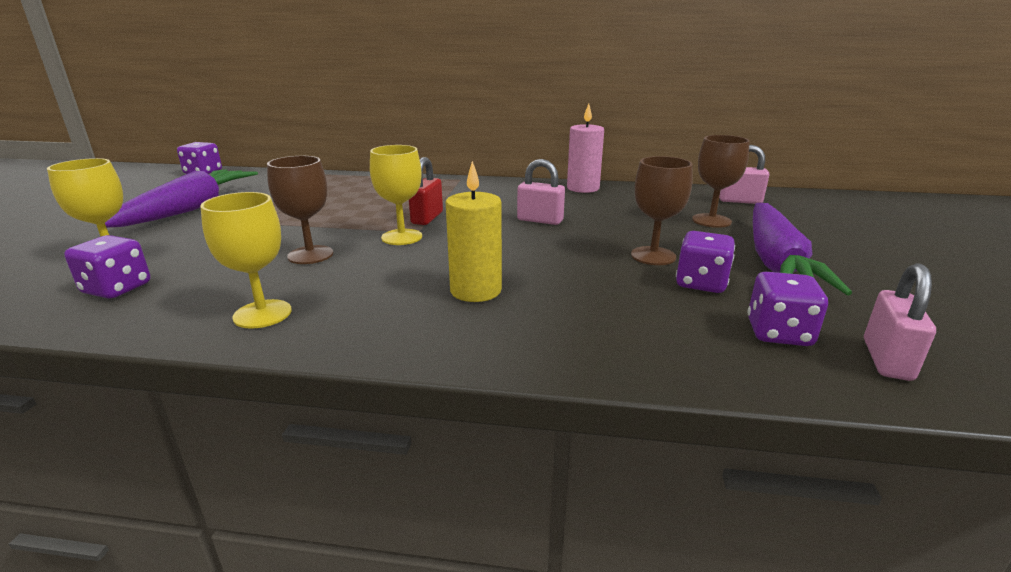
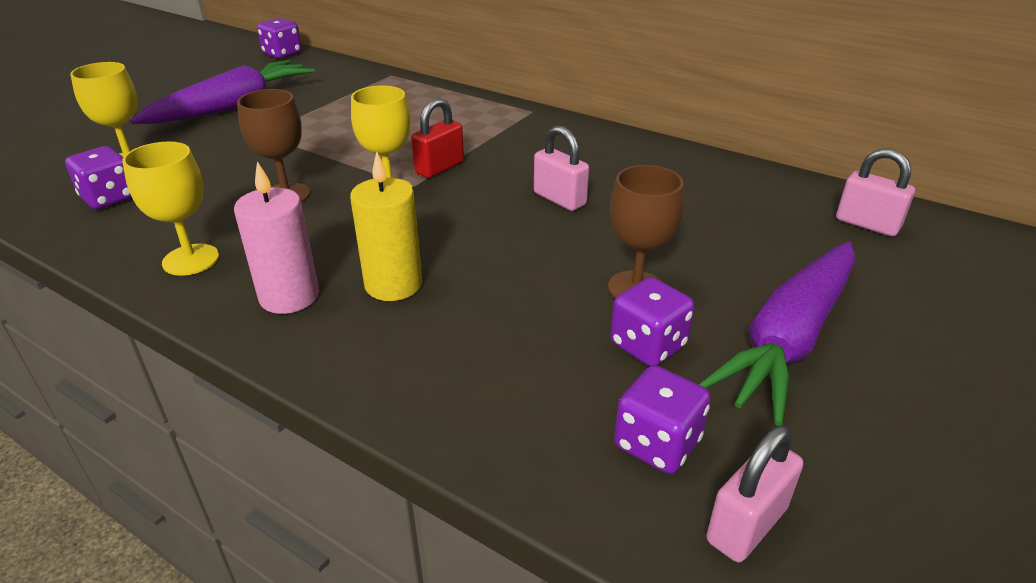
camera: 25 degrees right, 10 degrees up
(583, 188) = (668, 156): pink candle -> pink candle (289, 296)
(711, 221) = (781, 250): brown goblet -> none

